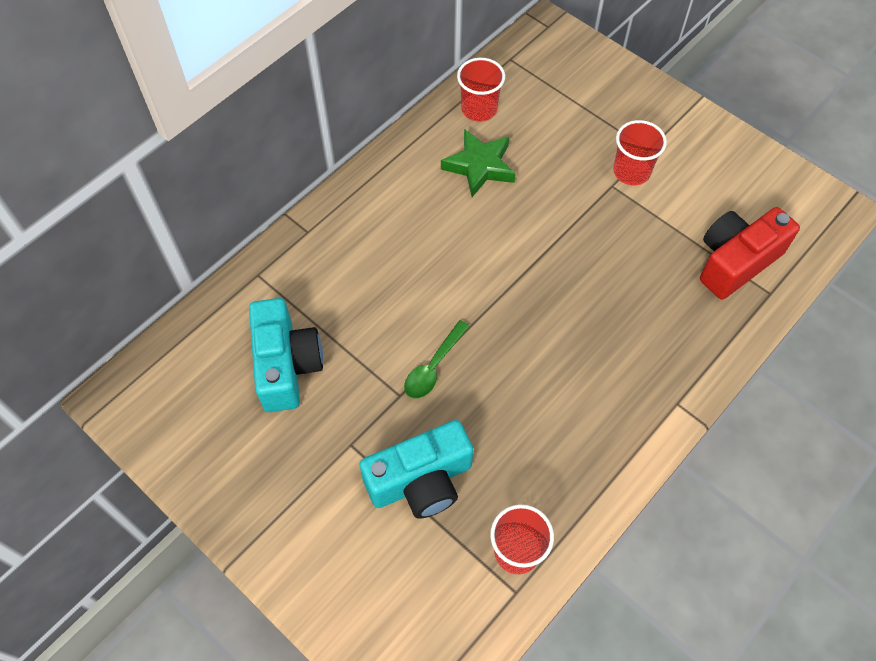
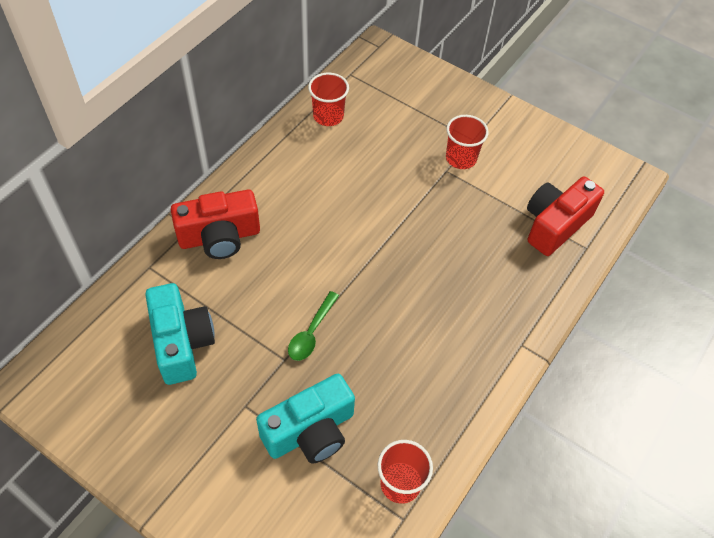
camera: 10 degrees left, 5 degrees down
(339, 245) = (219, 237): none -> red camera
(479, 166) = (334, 162): green star -> none

